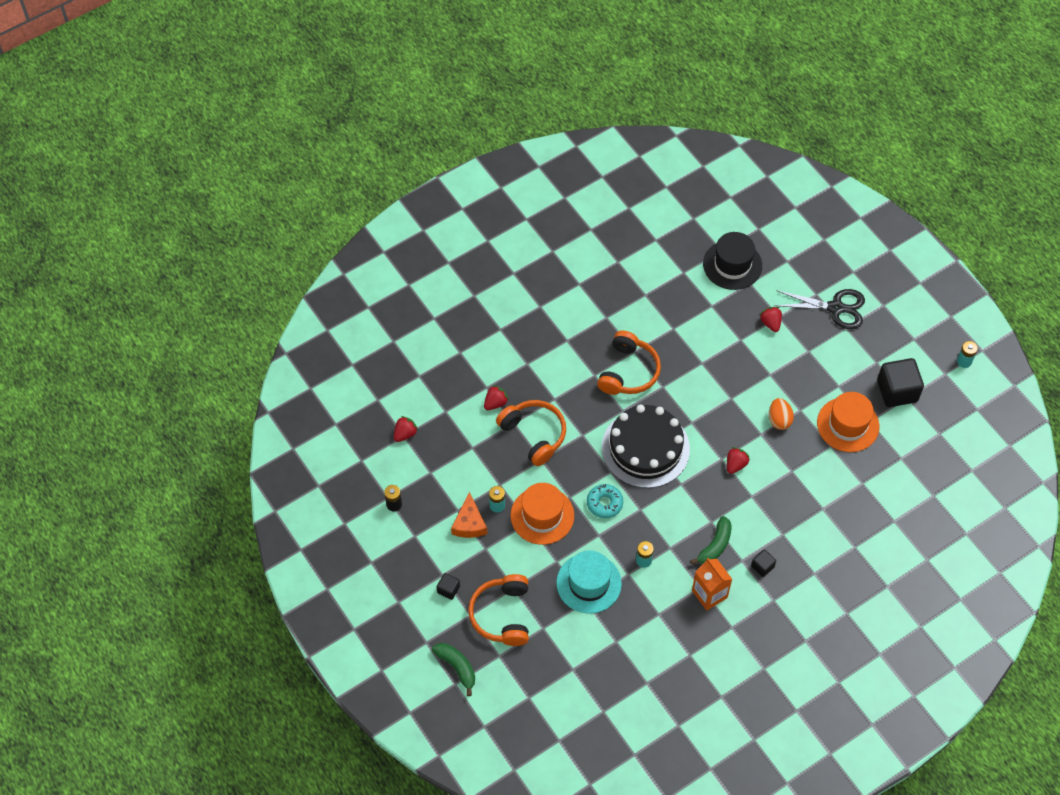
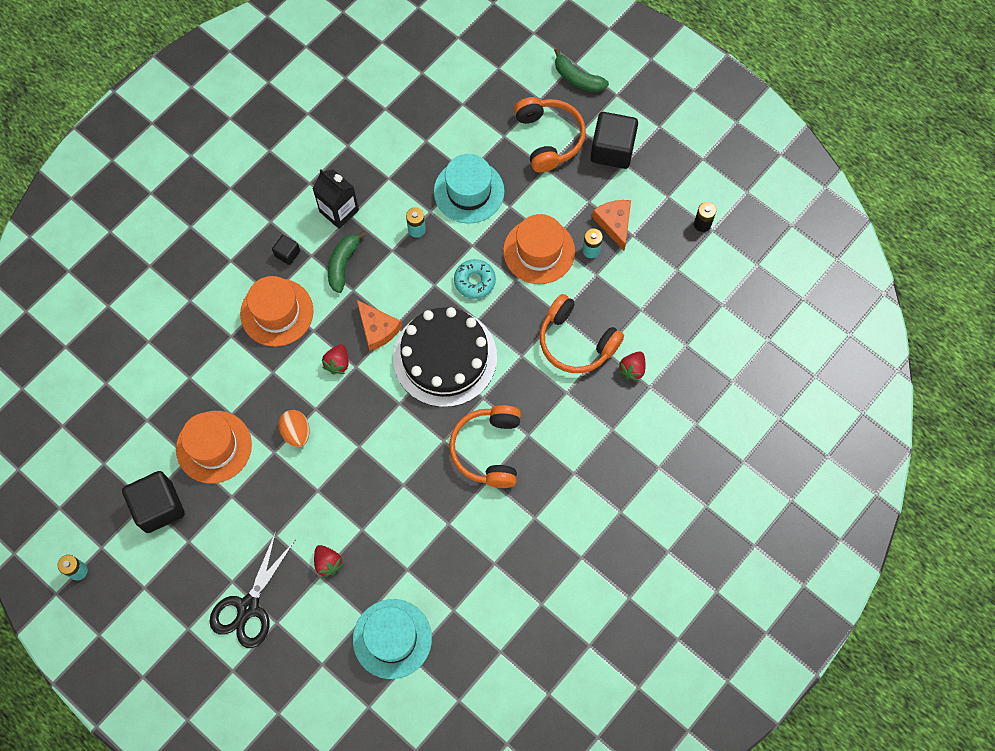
camera: 165 degrees right, 10 degrees up
(405, 434) = (721, 306): red strawberry -> none
(448, 589) = (612, 150): black cube -> black cube, size x2.06
(696, 484) = (377, 329): none -> orange cheese
(709, 594) = (339, 211): orange carton -> black carton
(732, 265) = (392, 638): black hat -> turquoise hat
(780, 518) = (277, 312): none -> orange hat
(836, 308) = (248, 607): black scissors -> black scissors turned 60 degrees counterclockwise

